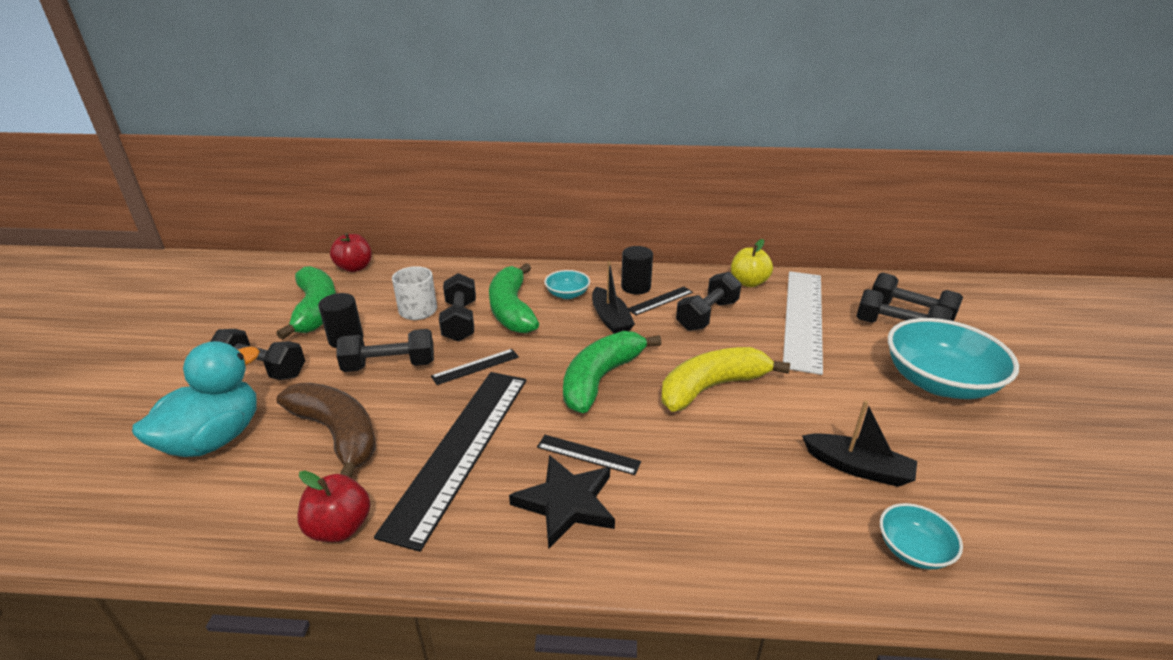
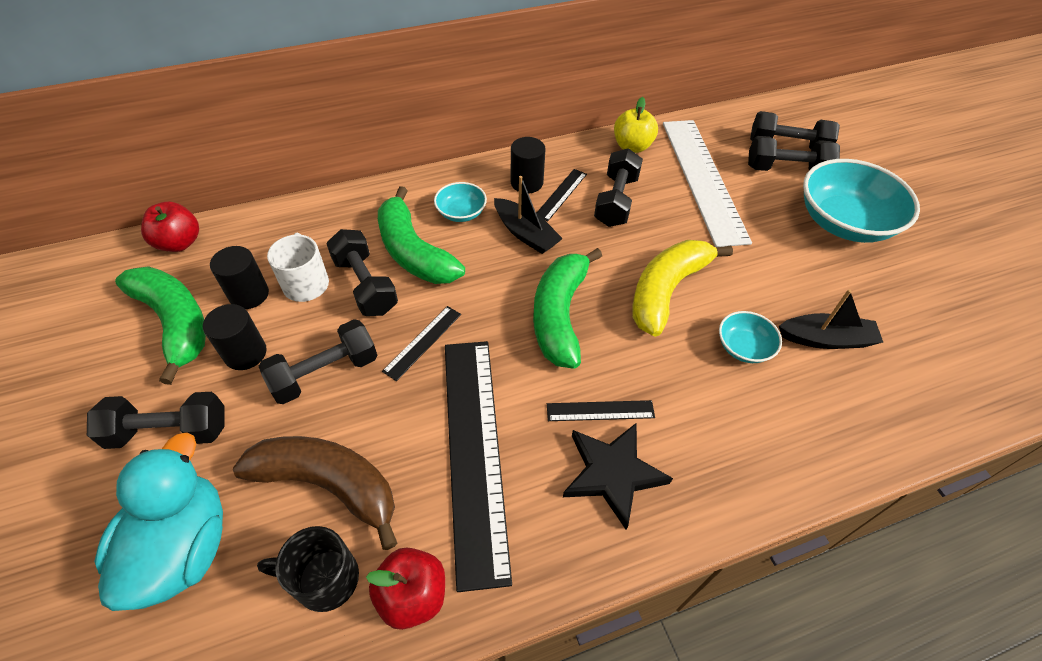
camera: 25 degrees left, 20 degrees up
(287, 492) = (324, 579): none -> black mug
(375, 306) = (249, 294): none -> black cylinder
(913, 549) = (900, 407): turquoise bowl -> turquoise bowl (743, 347)

